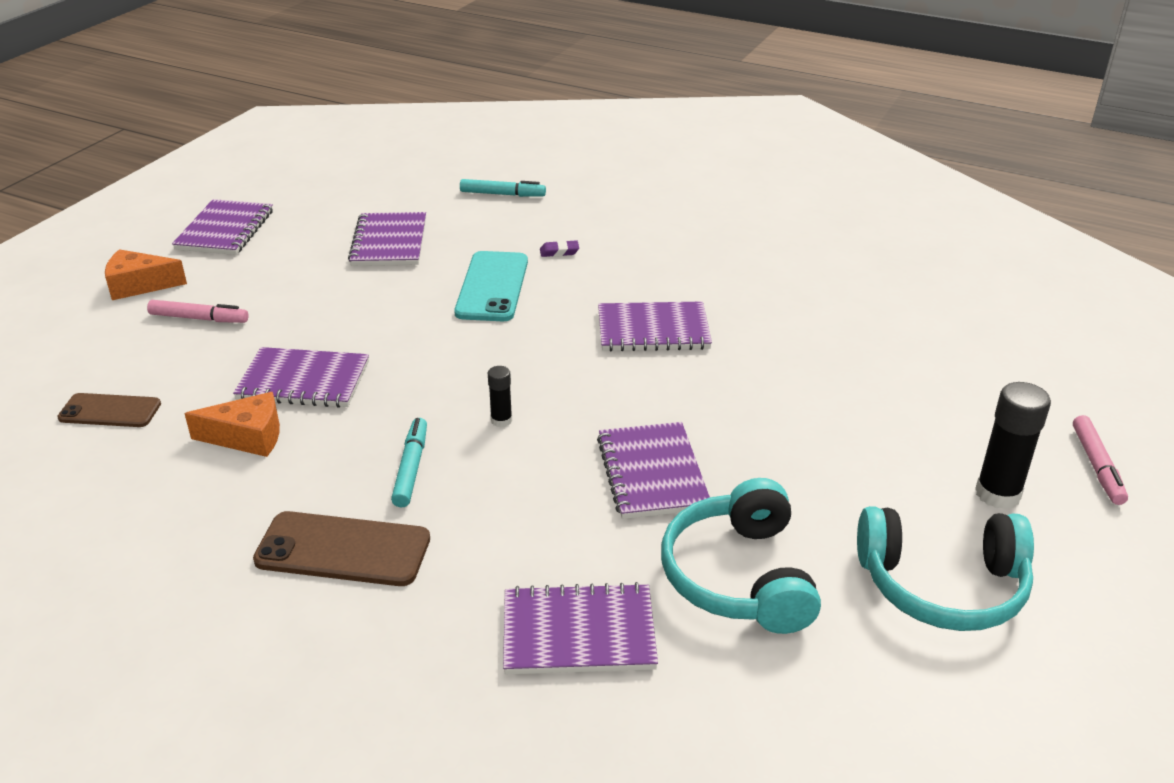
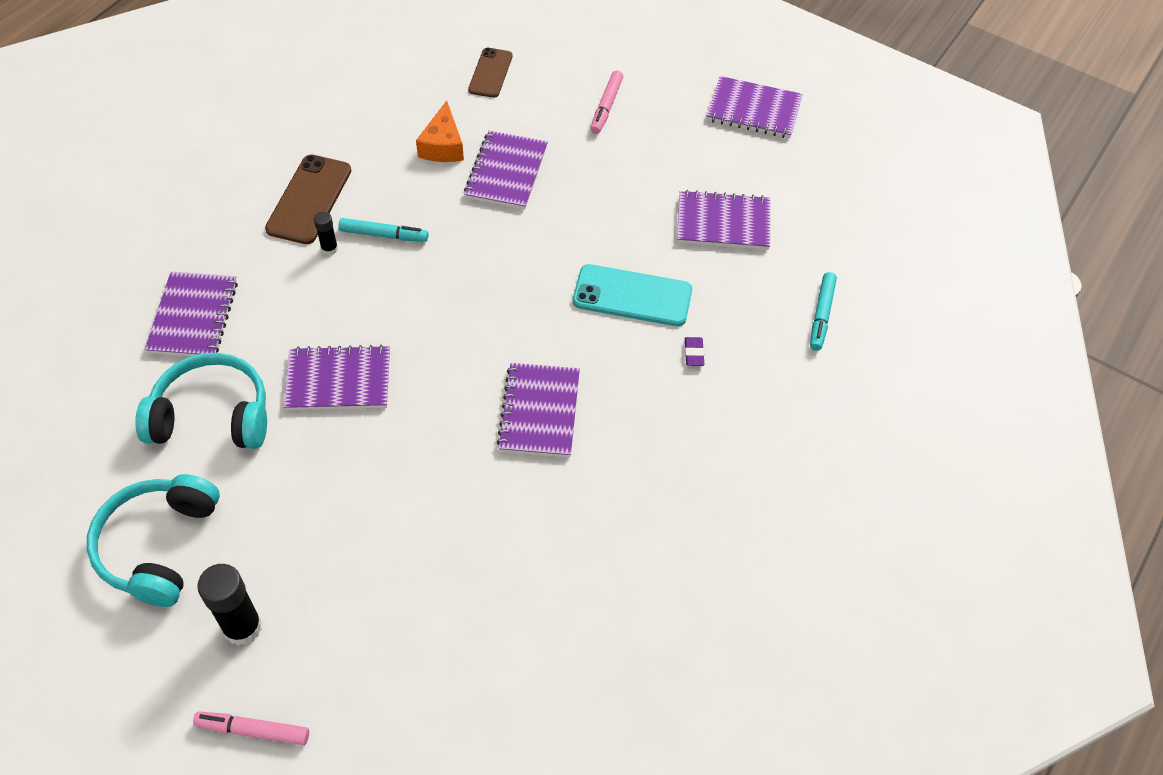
camera: 95 degrees right, 20 degrees up
(139, 285) = (662, 67): orange cheese -> none
(501, 420) = (428, 290): black glue stick -> black glue stick (329, 249)

